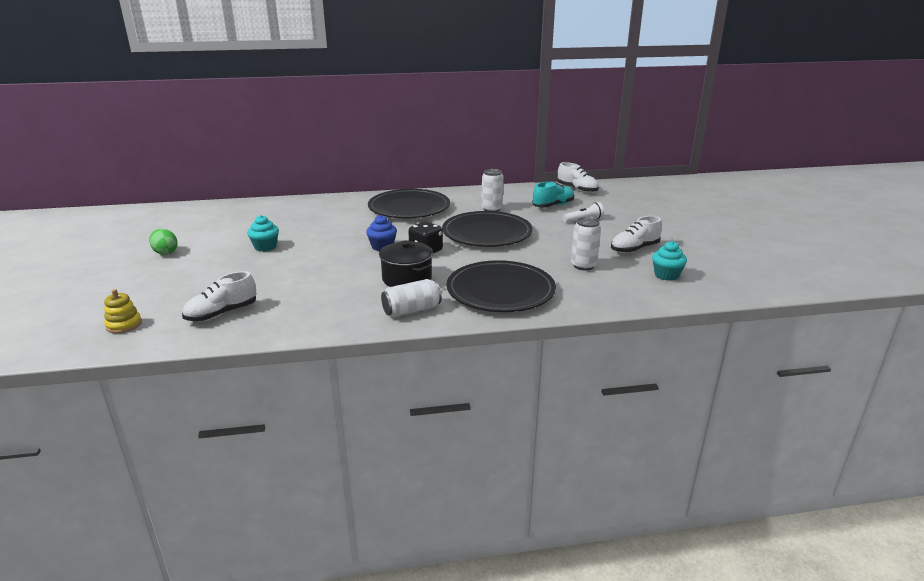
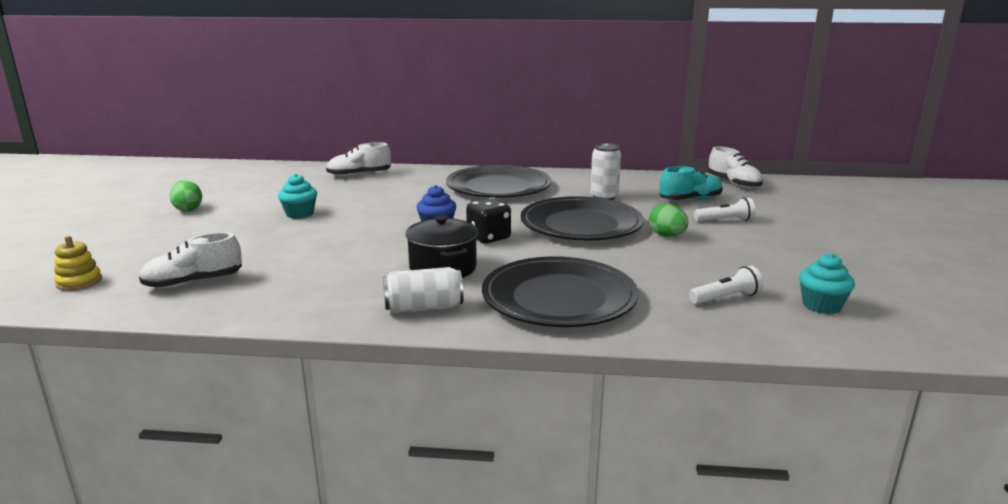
camera: 15 degrees right, 5 degrees down
(550, 236) = (666, 235): none -> green egg
(583, 265) = (697, 278): white can -> none
(607, 277) = (725, 298): none -> white flashlight
(634, 249) = (785, 264): white shoe -> white shoe (359, 175)

